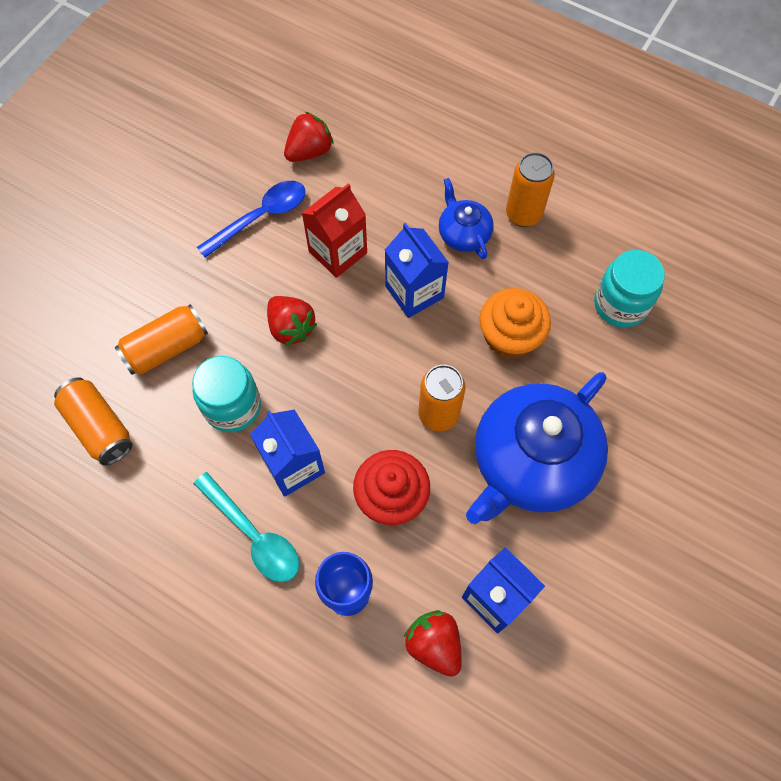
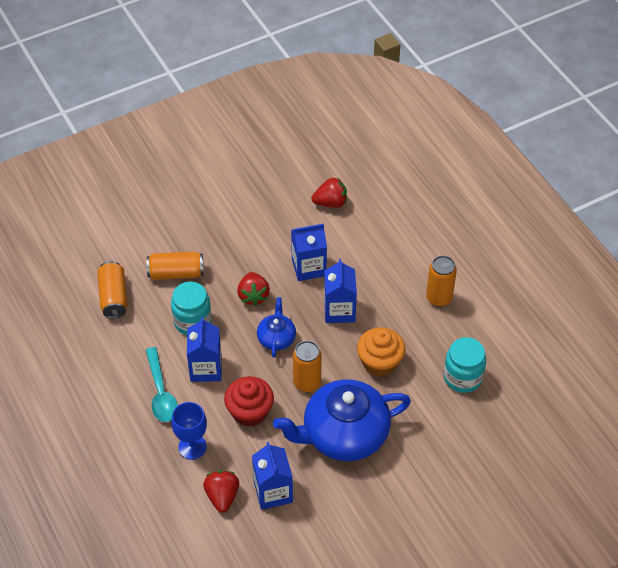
camera: 30 degrees right, 15 degrees down
(260, 217) = (276, 227): blue spoon -> none
(338, 252) = (309, 267): red carton -> blue carton
(463, 234) = (393, 292): blue teapot -> blue teapot (276, 338)

